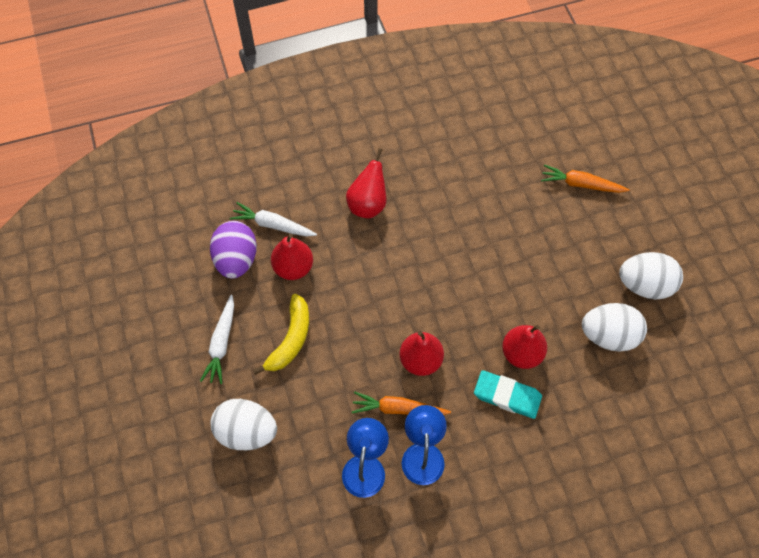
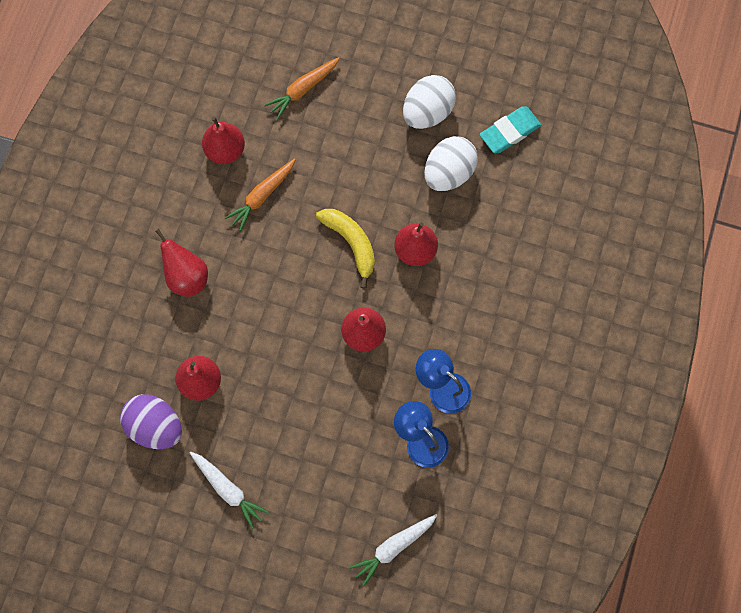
camera: 55 degrees left, 10 degrees up
(246, 432) = (324, 517): white egg -> none
(273, 225) = (145, 372): white carrot -> white carrot (393, 547)
(290, 339) = (267, 428): yellow banana -> yellow banana (351, 243)
(398, 409) = (392, 380): orange carrot -> orange carrot (262, 196)
(487, 165) = (225, 150): none -> red pear
(507, 396) = (442, 288): turquoise eraser -> turquoise eraser (509, 132)

